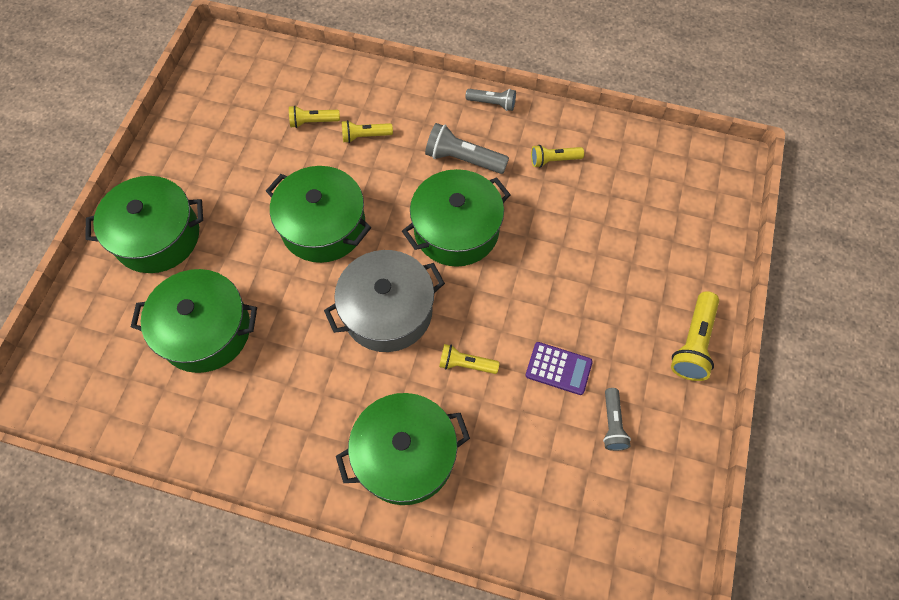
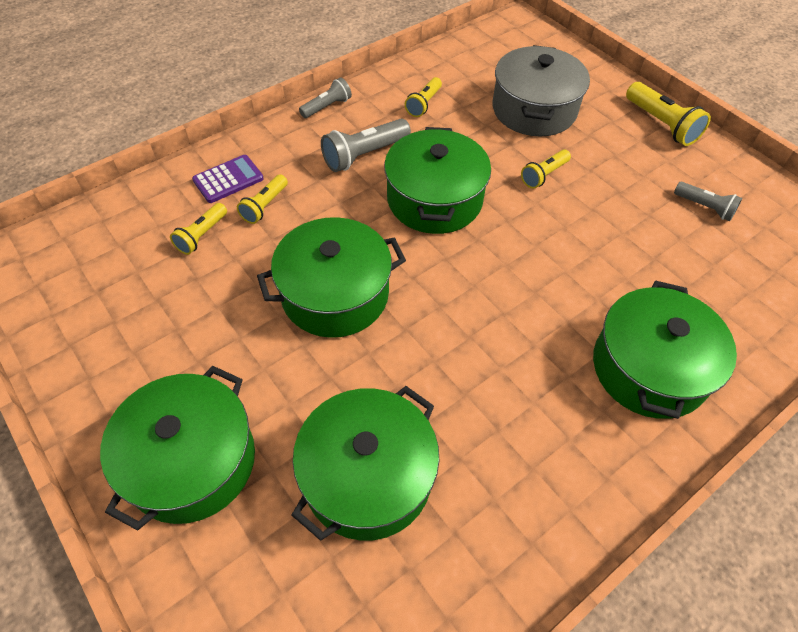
camera: 55 degrees left, 10 degrees down
(387, 311) = (479, 296): grey pot -> grey pot (534, 109)
(466, 364) = (581, 269): yellow flashlight -> yellow flashlight (544, 175)
(558, 368) = (630, 211): purple calculator -> purple calculator (228, 179)

